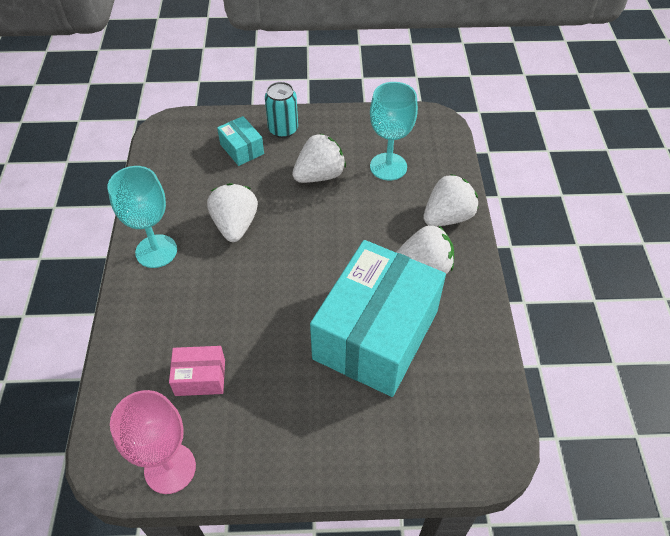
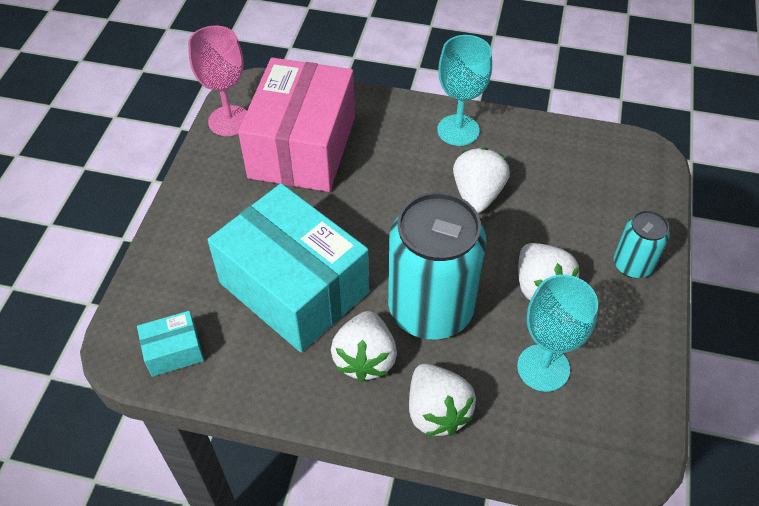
camera: 105 degrees right, 0 degrees up
(200, 377) = (302, 147): pink box -> pink box, size x2.39
(235, 225) = (477, 195): white strawberry -> white strawberry turned 90 degrees counterclockwise
(242, 149) = (600, 217): turquoise box -> turquoise box (174, 351)
(363, 236) = (430, 309): none -> turquoise can

